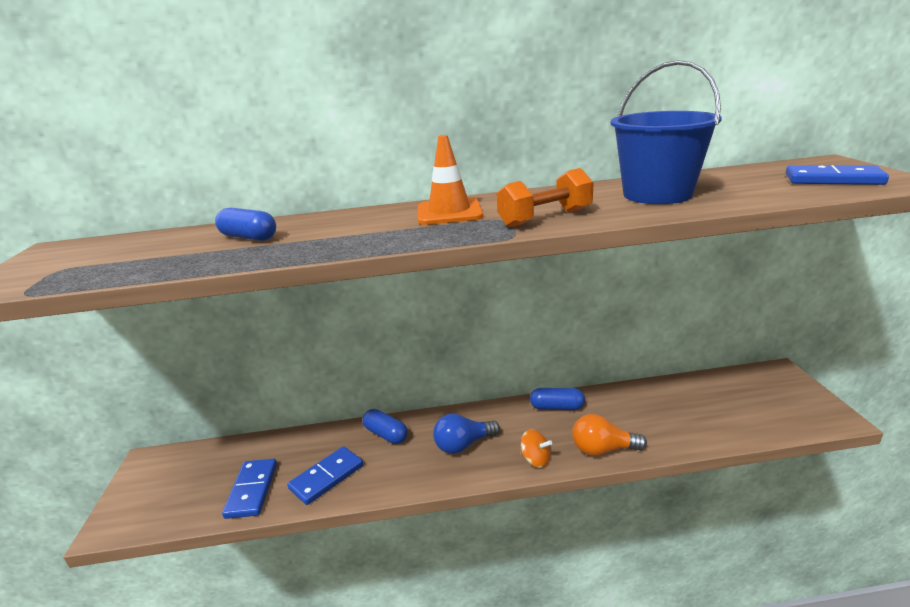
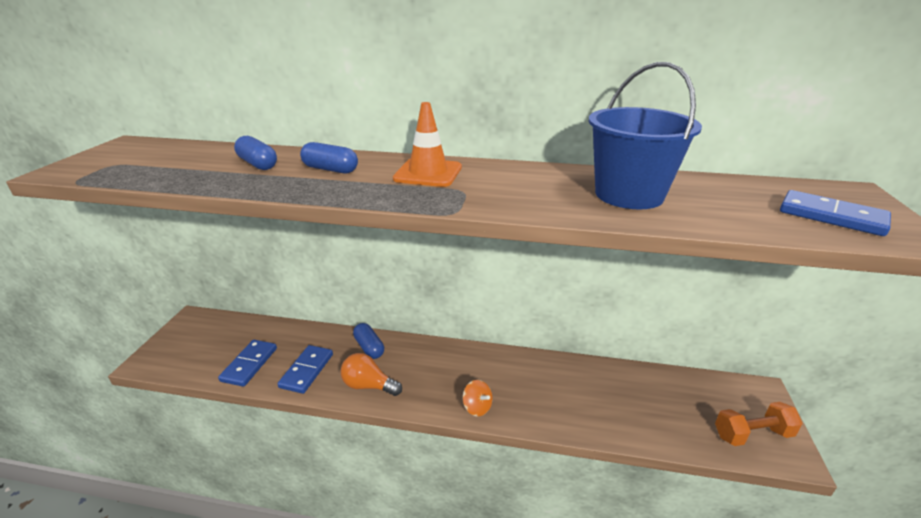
camera: 15 degrees right, 5 degrees up
(326, 477) = (306, 370): blue domino -> blue domino turned 45 degrees counterclockwise
(463, 445) = (425, 375): blue light bulb -> none
(545, 218) = (500, 199): orange dumbbell -> orange dumbbell (752, 434)
(557, 407) = (523, 364): blue capsule -> blue capsule (330, 169)
(603, 449) = (541, 416): orange light bulb -> orange light bulb (368, 385)

